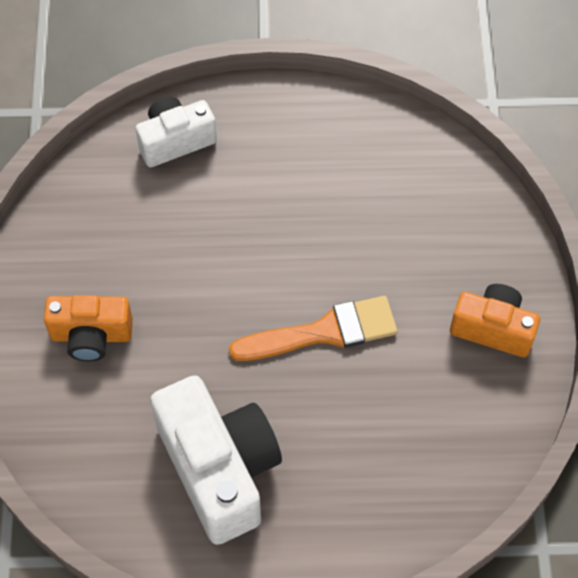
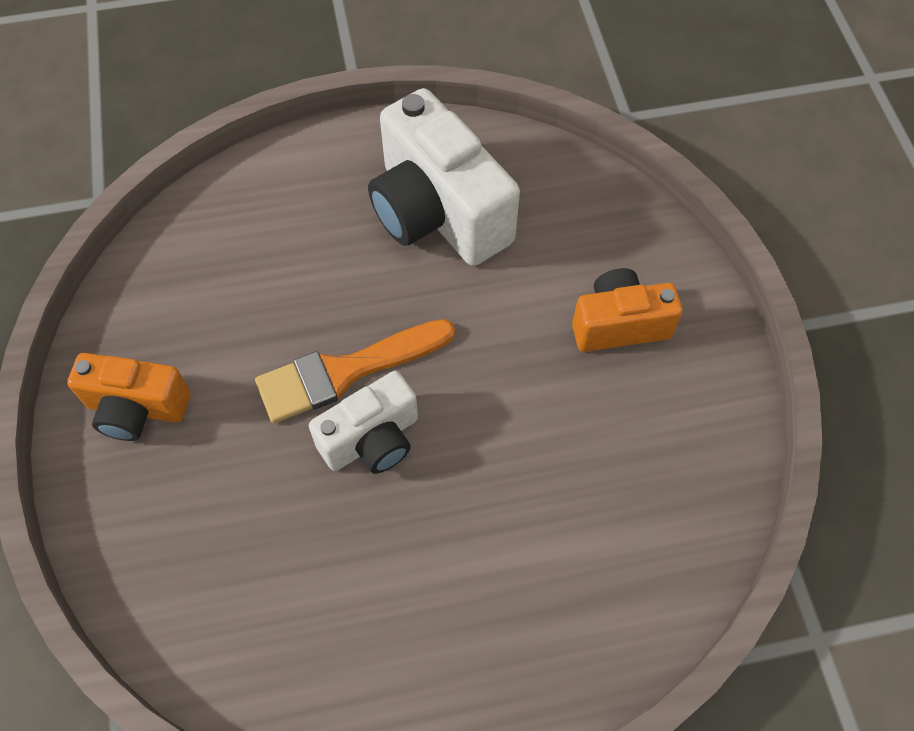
camera: 170 degrees right, 0 degrees up
(175, 141) = (597, 613): white camera -> white camera (372, 439)

